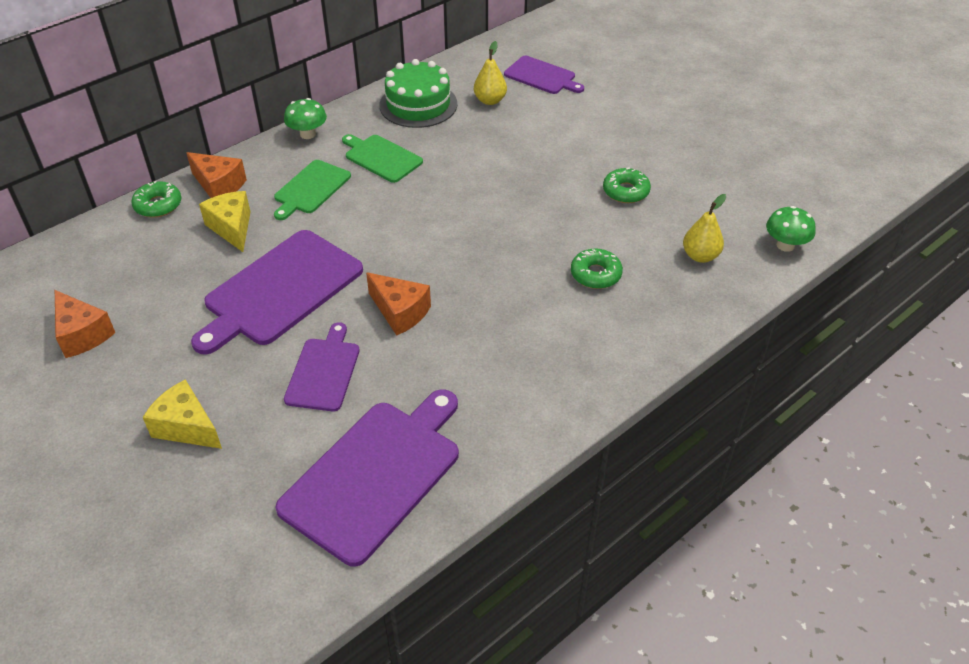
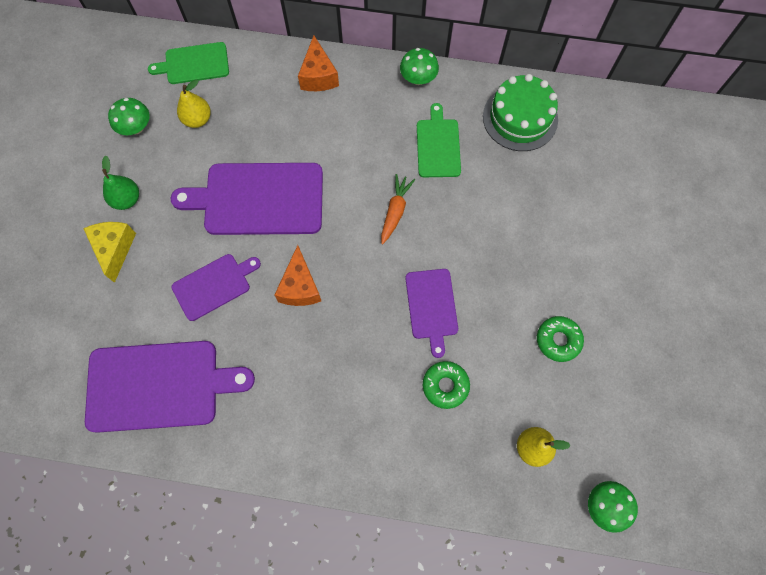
camera: 50 degrees right, 25 degrees up
(82, 334) = (136, 127): orange cheese -> green mushroom
(147, 386) = (127, 199): none -> green pear
(158, 205) = (270, 60): green donut -> none
(232, 228) = (287, 120): yellow cheese -> none
(311, 189) = (365, 131): green cutting board -> green cutting board (194, 64)
(406, 214) = (395, 211): none -> orange carrot
(490, 100) = (574, 161): yellow pear -> yellow pear (197, 119)
(542, 76) = (643, 173): purple cutting board -> purple cutting board (431, 307)

